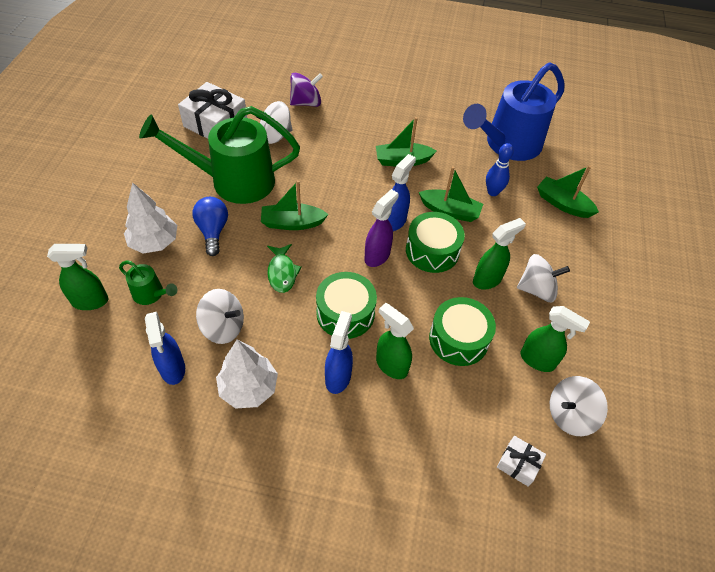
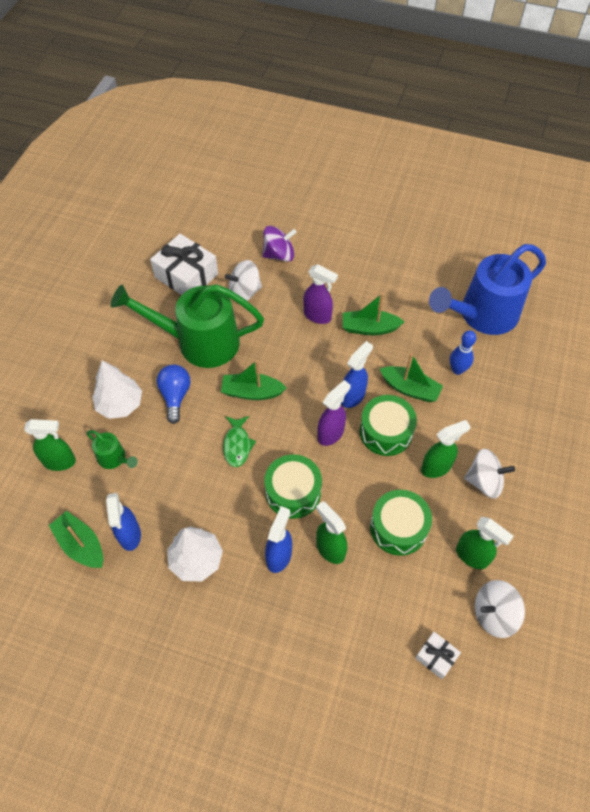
camera: 10 degrees right, 5 degrees up
(223, 327) = (178, 497): white spinning top -> none
(350, 153) = (318, 316): none -> purple spray bottle
(563, 204) = (528, 388): green boat -> green boat (81, 545)

